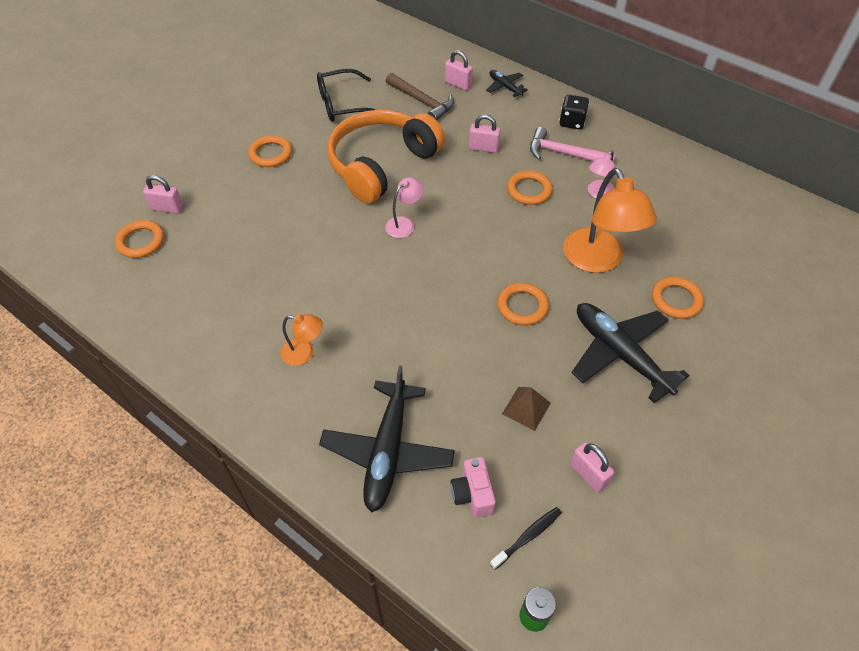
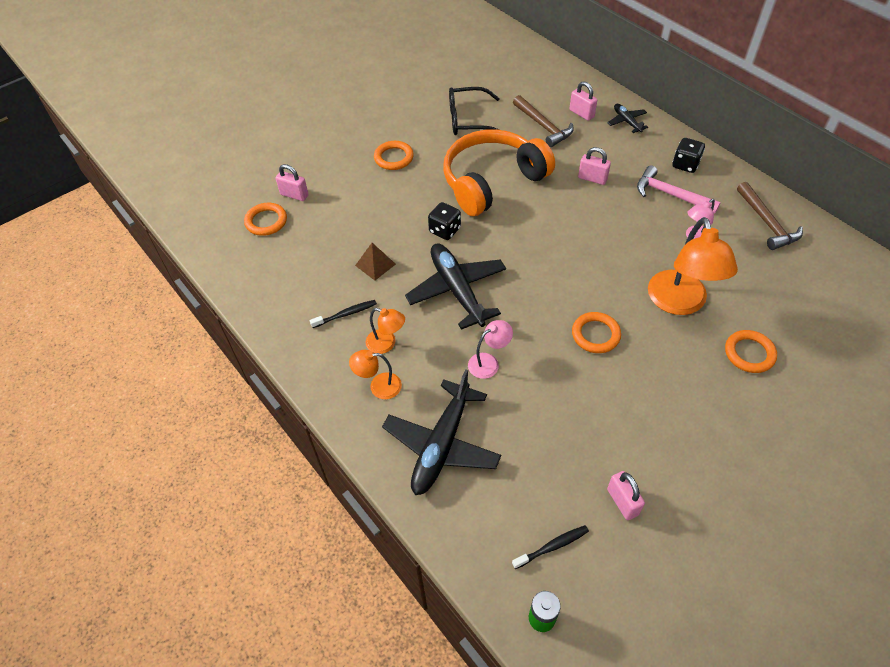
camera: 15 degrees right, 0 degrees up
(252, 329) = (345, 314): none -> black toothbrush
(305, 401) = (378, 386): none -> orange lamp
(342, 222) = (445, 230): none -> black dice
(404, 224) = (501, 240): pink lamp -> pink lamp (489, 362)
(472, 494) = (510, 498): pink camera -> none
(526, 408) = (577, 430): brown pyramid -> brown pyramid (375, 264)
(529, 190) = (627, 225): orange ring -> none
(620, 354) = (680, 395): black plane -> black plane (457, 290)
(662, 168) = (767, 223): none -> brown hammer

